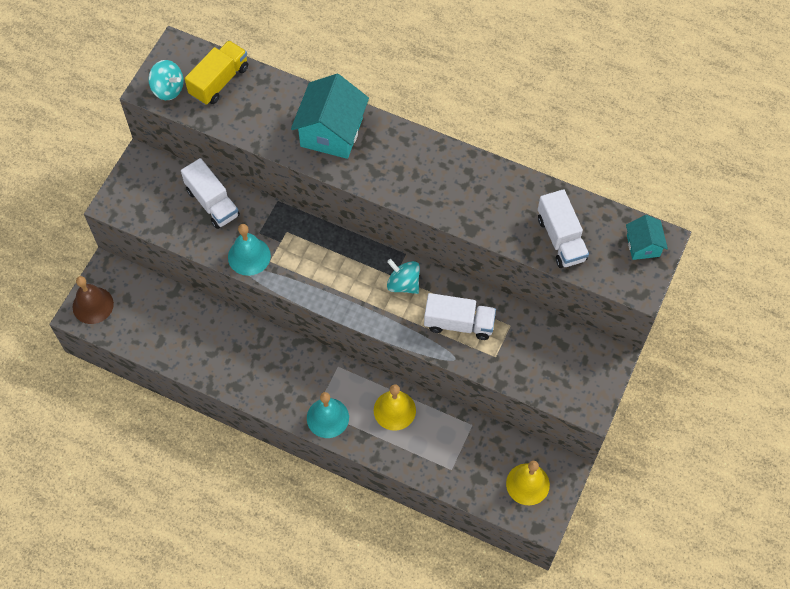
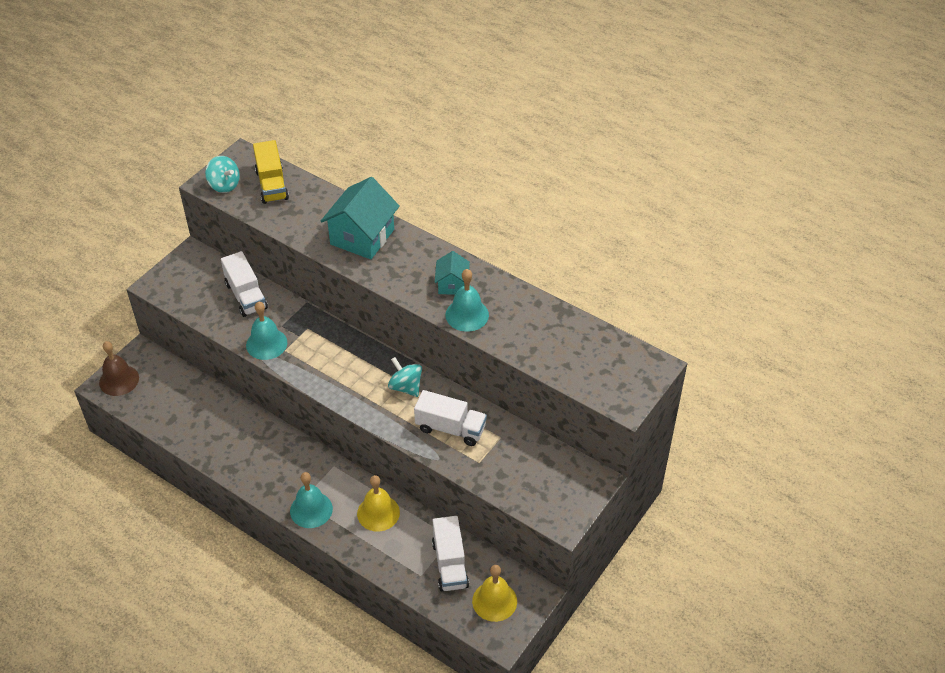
camera: 10 degrees right, 15 degrees down
(219, 81) = (272, 185): yellow truck -> yellow truck turned 120 degrees clockwise
(461, 210) = (467, 315): none -> turquoise bell
(561, 239) = (557, 351): white truck -> white truck (450, 564)
(643, 245) = (636, 368): turquoise house -> turquoise house (452, 284)

